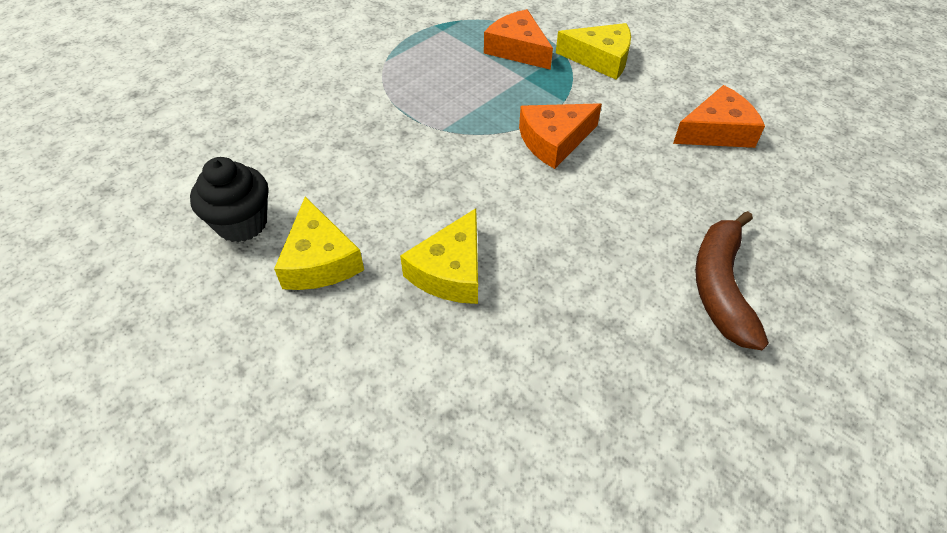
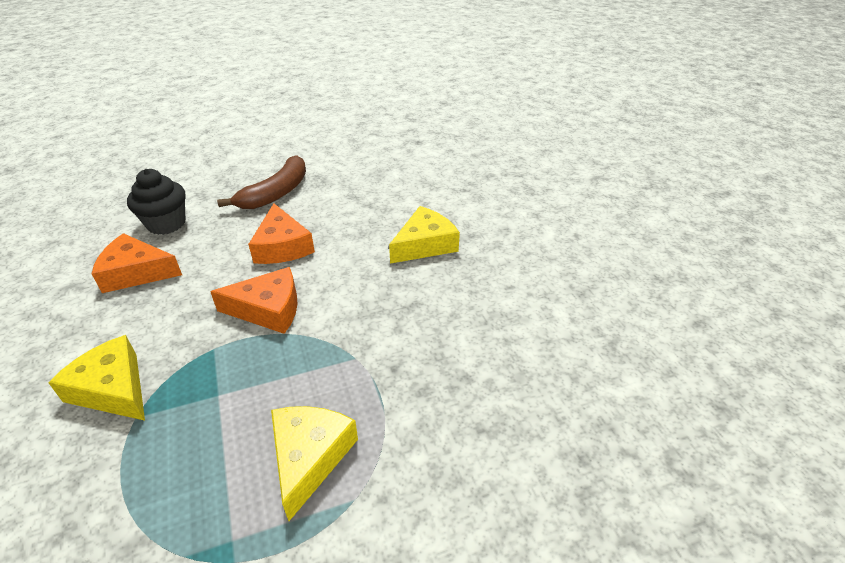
camera: 155 degrees left, 10 degrees down
(242, 223) = (574, 324): black cupcake -> black cupcake (166, 223)
(320, 260) = (514, 277): yellow cheese -> yellow cheese (309, 457)
(518, 49) = (178, 446): orange cheese -> orange cheese (282, 246)

